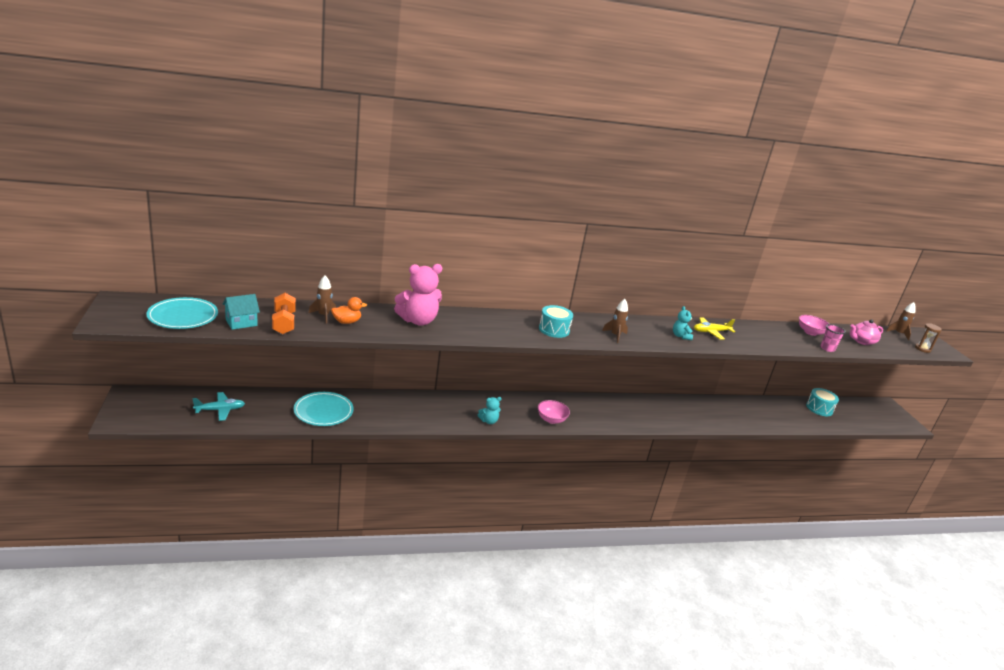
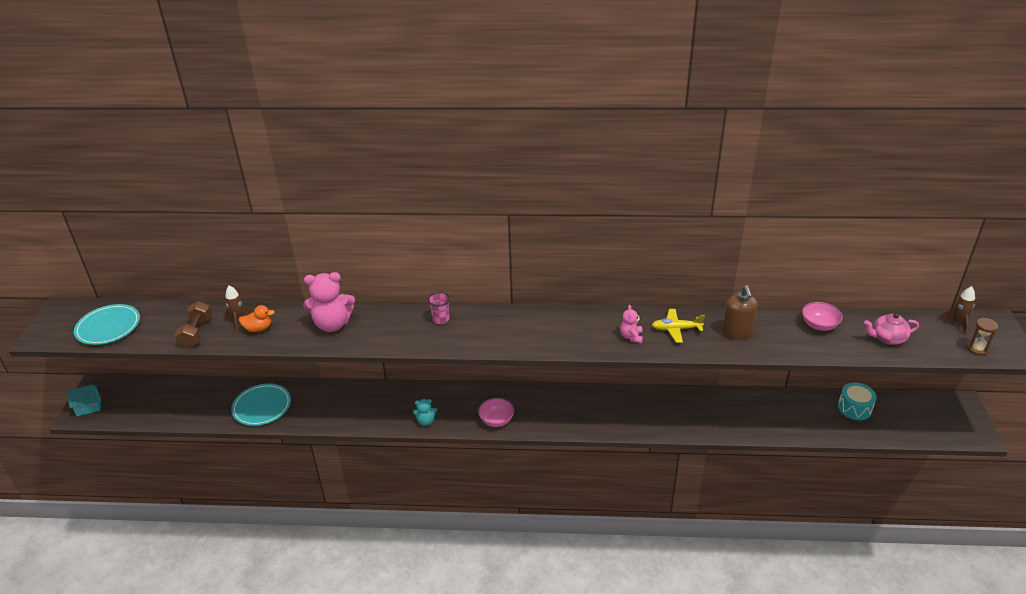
camera: 20 degrees right, 10 degrees up
(220, 410) = (167, 404): turquoise plane -> none
(241, 323) = (157, 333): turquoise house -> turquoise house (89, 407)
(284, 323) = (196, 332): orange dumbbell -> brown dumbbell
(554, 330) = (478, 332): turquoise drum -> none
(615, 335) = (547, 338): brown rocket -> none
(680, 336) = (631, 337): turquoise teddy bear -> pink teddy bear
(756, 335) = (737, 332): none -> brown soap dispenser
(827, 348) = (826, 352): pink cup -> pink cup (441, 319)

